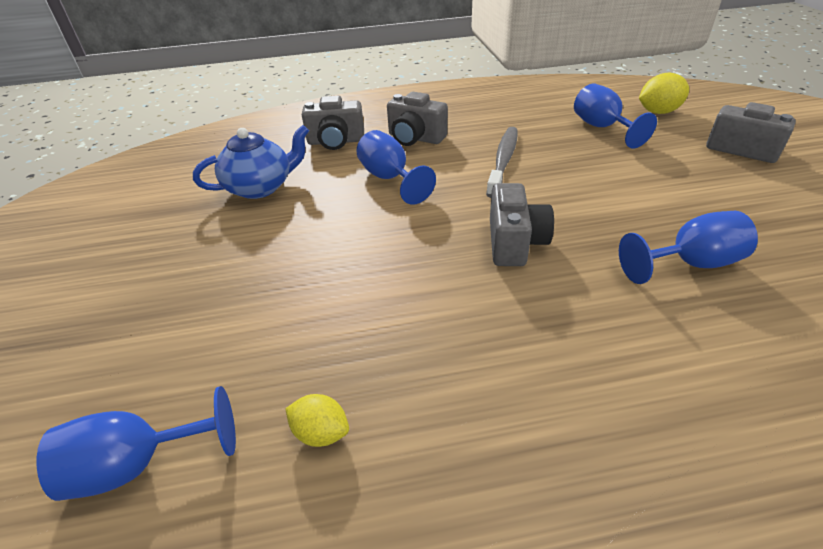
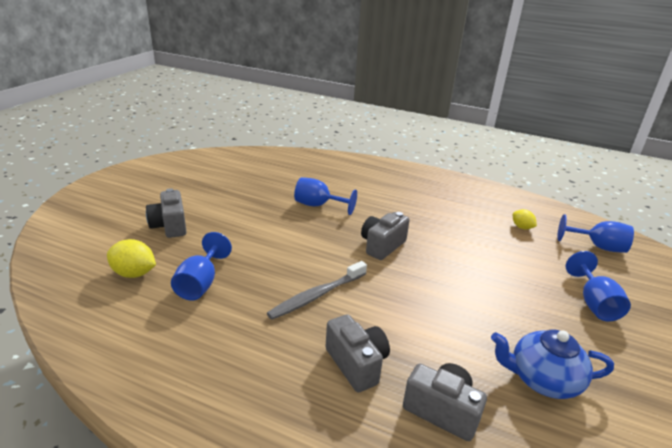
camera: 150 degrees left, 10 degrees down
(390, 179) = (419, 326): blue goblet -> blue goblet (594, 303)

